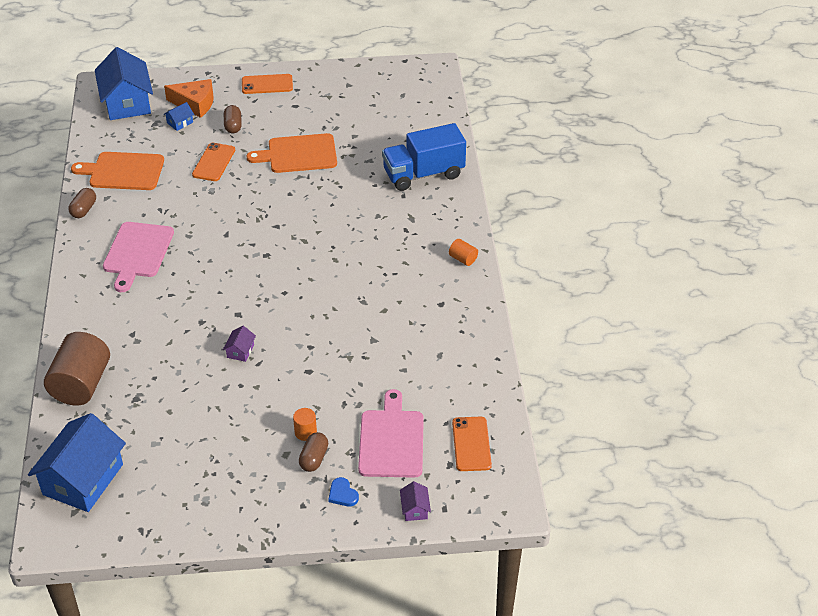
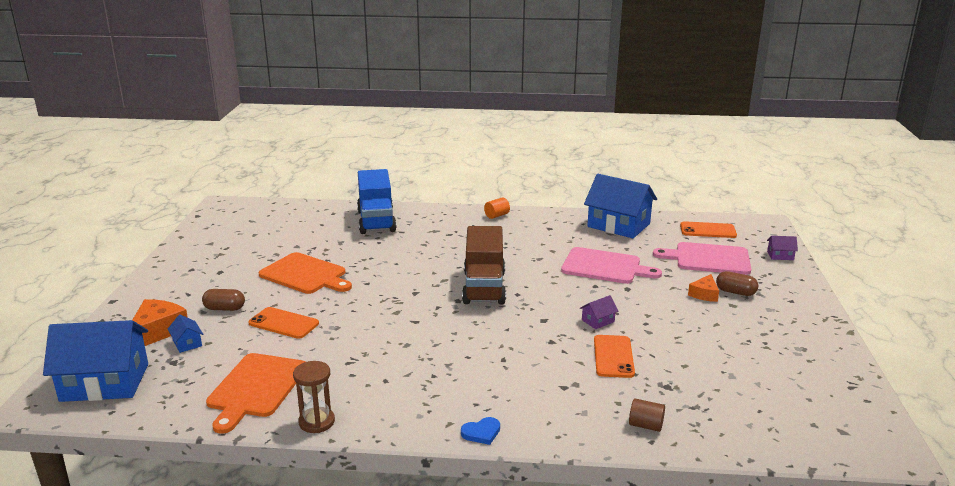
camera: 80 degrees left, 20 degrees down
(81, 384) = (645, 425): brown cylinder -> brown cylinder, size x0.44
(83, 479) = (794, 425): blue house -> blue house (618, 225)
(84, 210) = (316, 422): brown capsule -> brown hourglass
(137, 253) = (422, 380): pink cutting board -> pink cutting board (605, 267)
(240, 351) = (598, 321): purple house -> purple house turned 60 degrees counterclockwise
(267, 84) = (165, 285): orange phone -> orange phone (613, 356)
(293, 269) = (484, 287): none -> brown truck
(298, 154) = (305, 274): orange cutting board -> orange cutting board turned 60 degrees counterclockwise
(305, 432) = (704, 294): orange cylinder -> orange cheese
(342, 494) = (773, 282): blue heart -> blue heart (481, 433)

